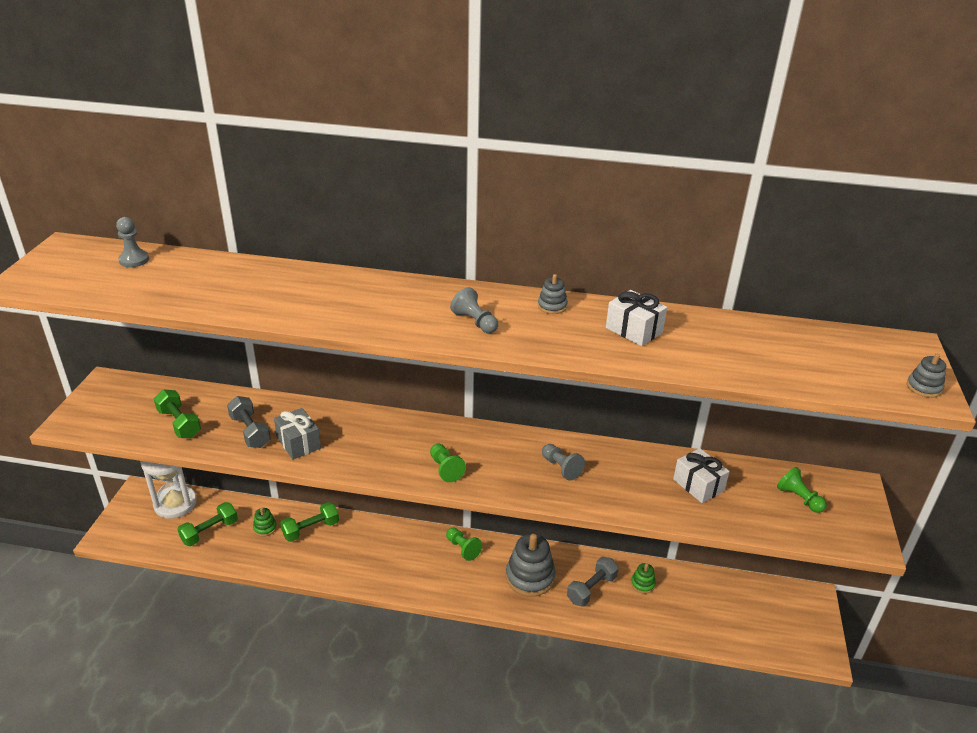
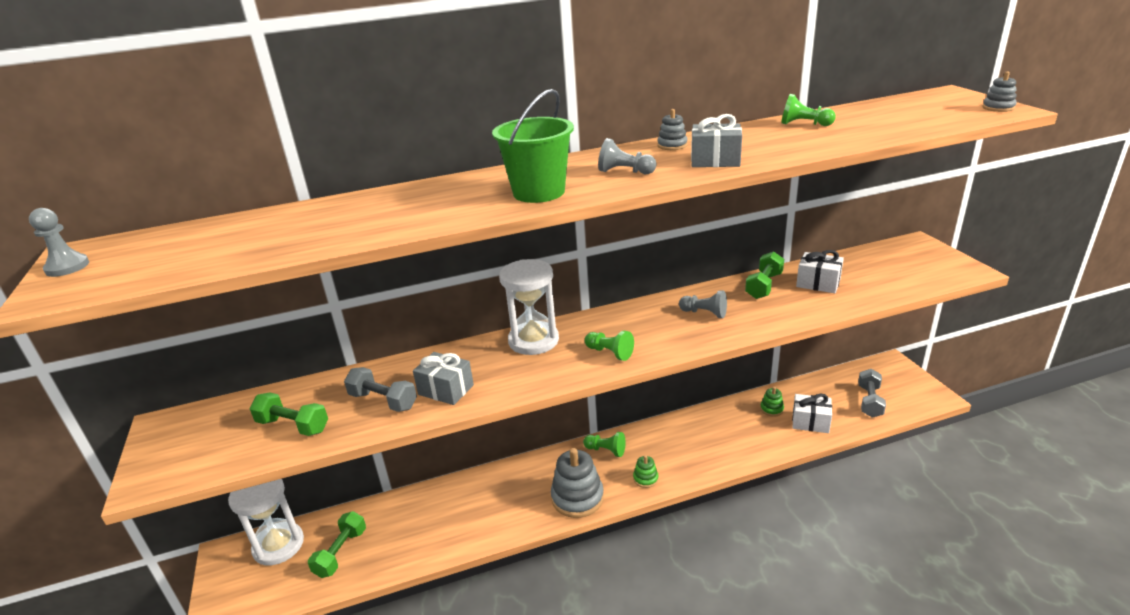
camera: 25 degrees left, 5 degrees down
(134, 260) = (190, 236): grey pawn -> grey pawn (67, 267)
(265, 528) = (400, 521): green stacking toy -> green stacking toy (645, 478)
(311, 529) = (449, 500): green dumbbell -> green dumbbell (764, 286)
(387, 317) = (539, 192): none -> green bucket
(399, 429) = (533, 340): none -> white hourglass
(530, 577) = (682, 445): grey stacking toy -> grey stacking toy (577, 498)
(561, 341) = (715, 160): none -> grey gift
(591, 589) = (738, 431): grey dumbbell -> grey dumbbell (869, 401)
(634, 330) = (759, 139): white gift -> white gift (810, 422)
(799, 498) = (893, 264): green pawn -> green pawn (804, 124)

